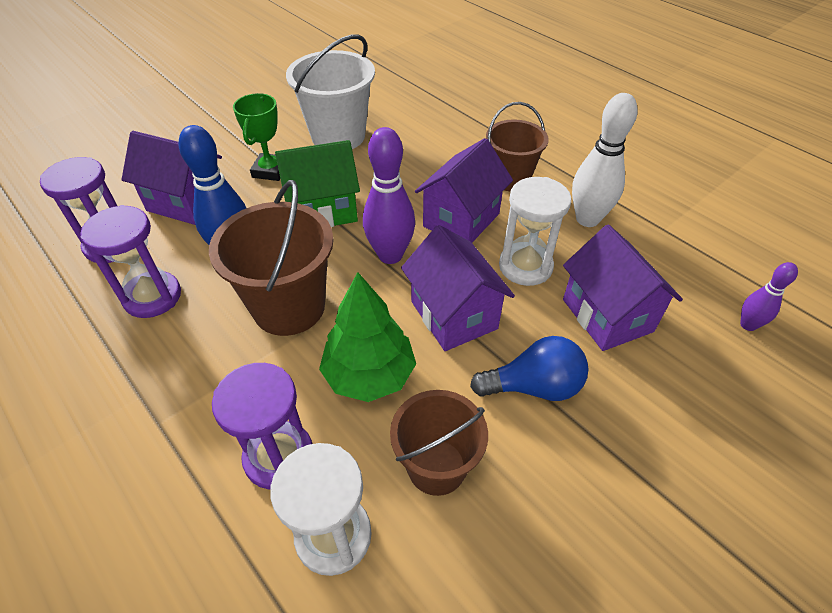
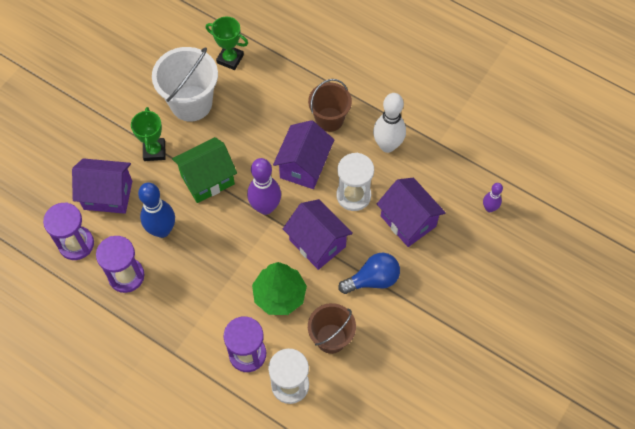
camera: 15 degrees left, 15 degrees up
(289, 307) = (215, 262): brown bucket -> none
(402, 107) = (230, 59): none -> green trophy

